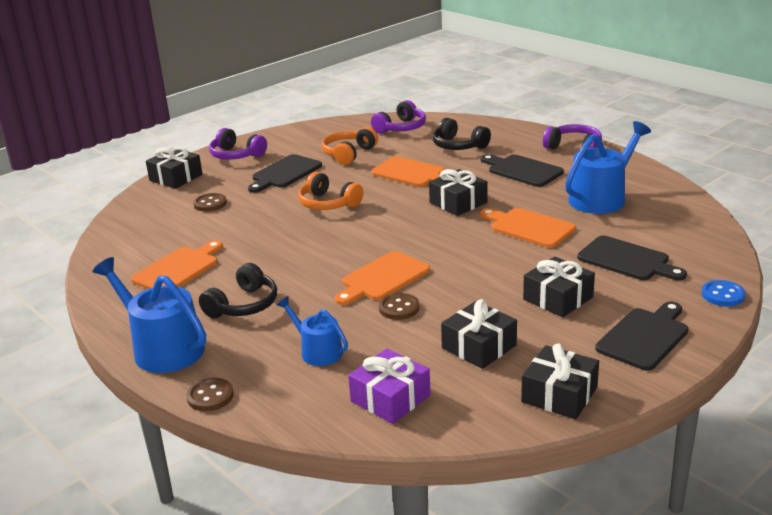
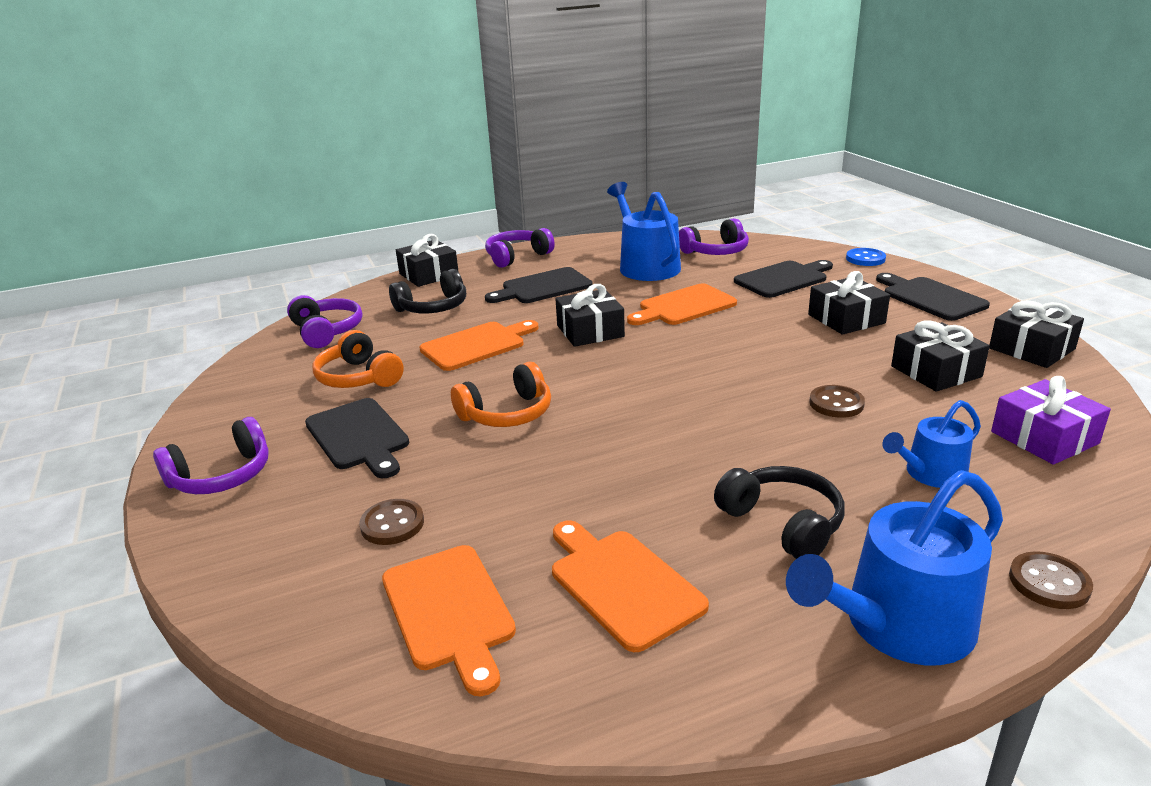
camera: 70 degrees left, 0 degrees up
(176, 177) = (227, 557): black gift -> black gift (429, 275)
(383, 278) = (755, 403): orange cutting board -> orange cutting board (449, 611)
(666, 220) = (716, 251): none -> purple headphones

